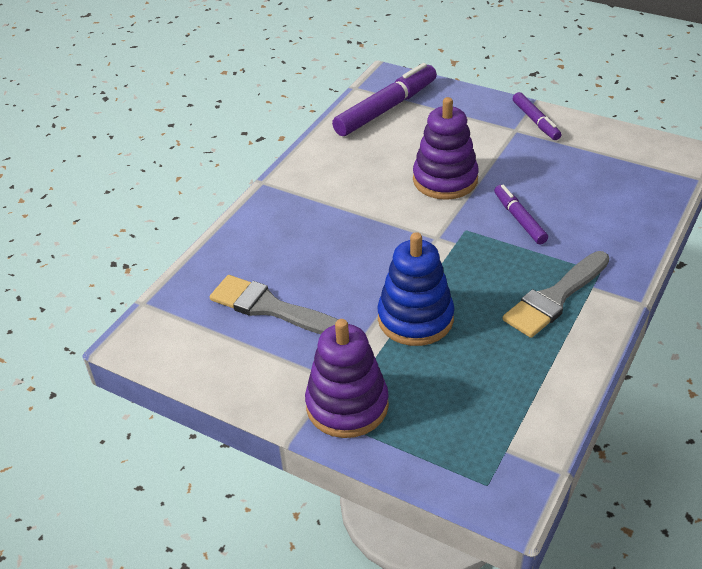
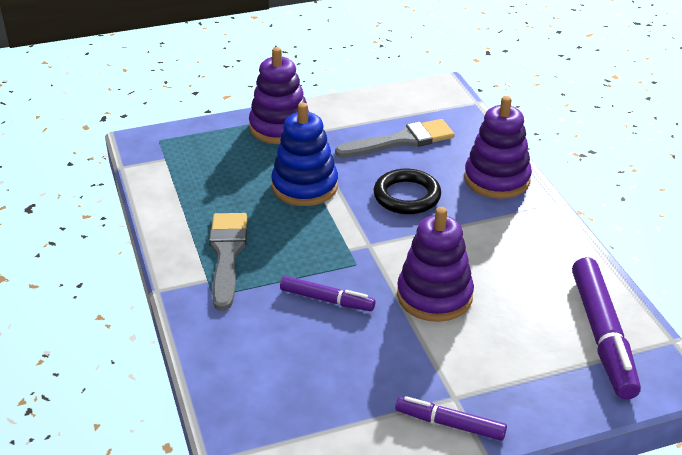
camera: 130 degrees right, 5 degrees down
(266, 224) = (497, 179): none -> purple stacking toy
(351, 255) = (407, 196): none -> black ring

